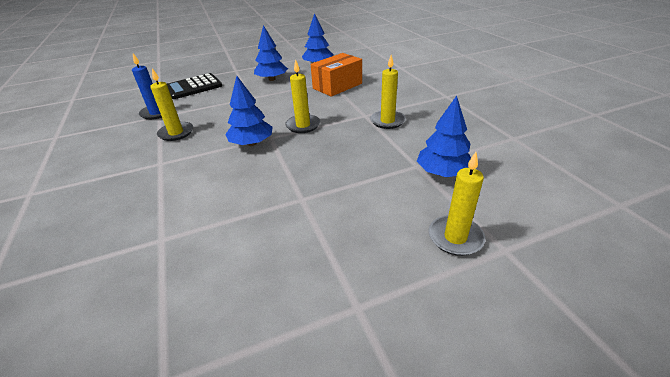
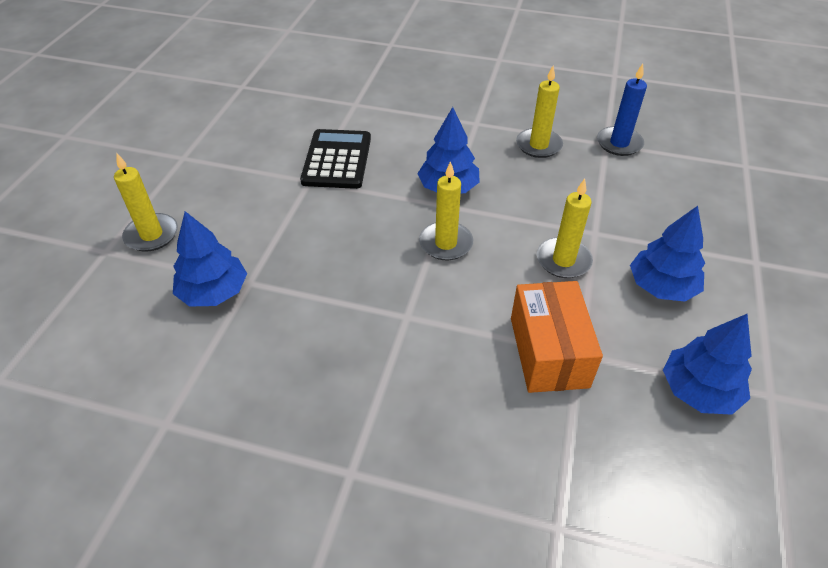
camera: 125 degrees right, 10 degrees up
(193, 87) = (699, 193): black calculator -> black calculator (337, 160)
(387, 121) = (363, 327): yellow candle -> yellow candle (563, 260)

